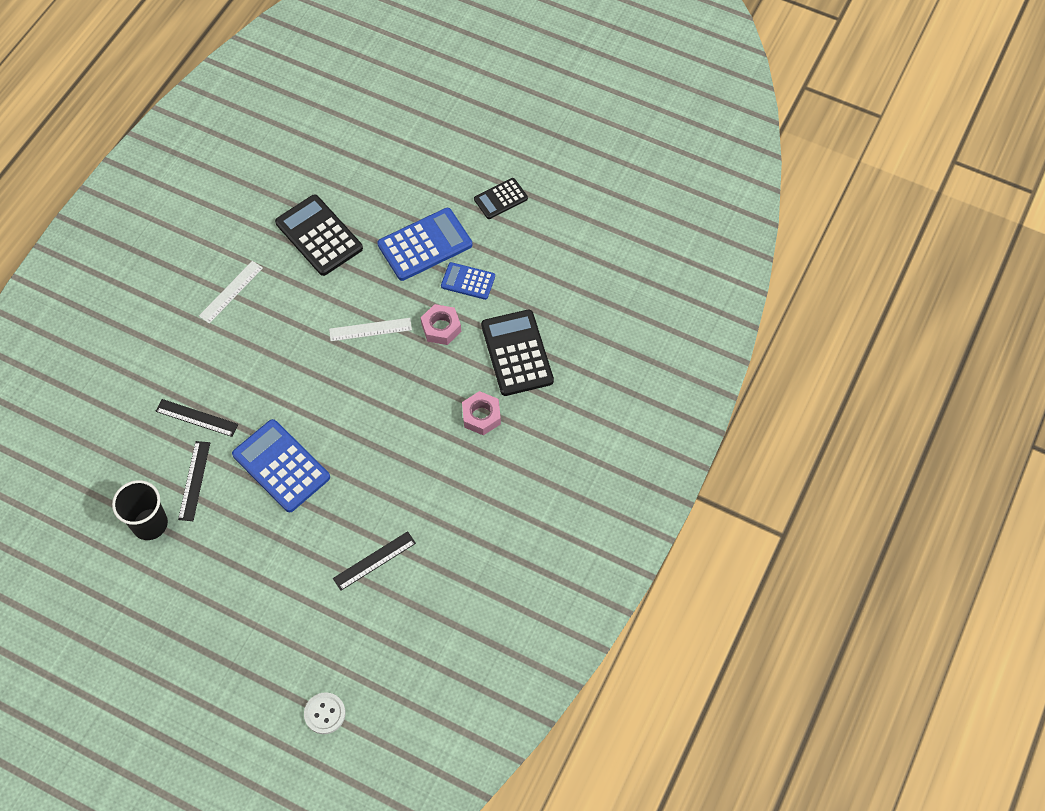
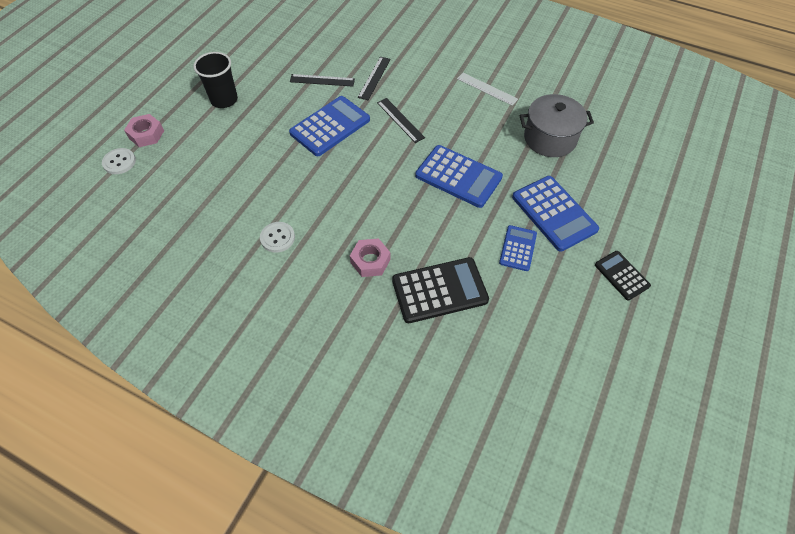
camera: 90 degrees right, 5 degrees down
(150, 524) = (290, 61): black cup -> black cup (224, 100)
(319, 236) = (550, 138): black calculator -> grey pot
(370, 329) = (458, 176): white ruler -> blue calculator
(374, 561) = (239, 187): black ruler -> black ruler (400, 120)
(441, 328) = (464, 228): pink nut -> pink nut (146, 134)
(449, 510) = (277, 238): none -> white button

